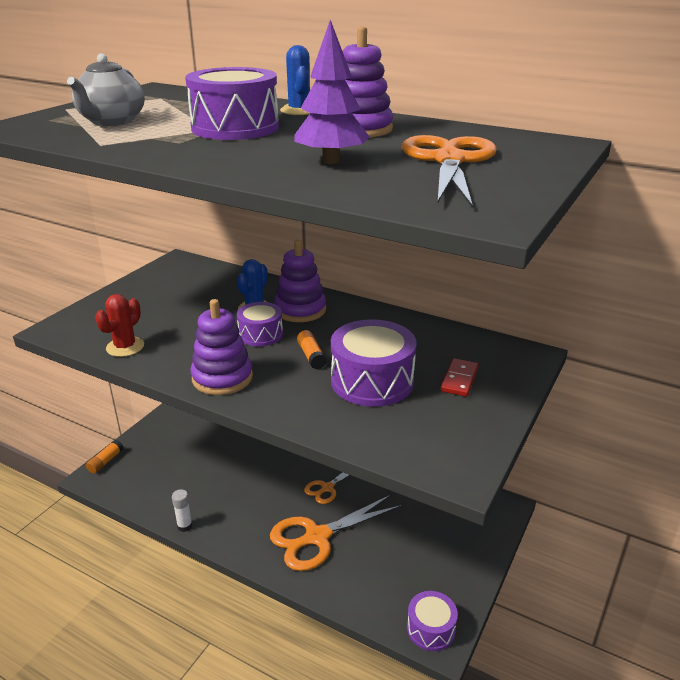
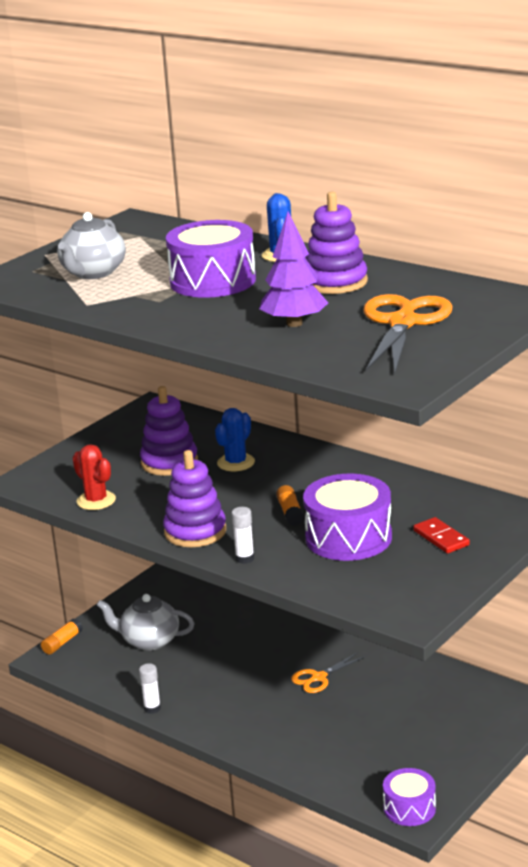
camera: 10 degrees right, 5 degrees down
(125, 347) = (96, 500): red cactus -> red cactus turned 75 degrees counterclockwise
(181, 457) = (149, 641): none -> grey teapot
(260, 334) = (239, 490): purple drum -> none
(274, 406) = (244, 558): none -> white glue stick
(300, 310) = (286, 464): purple stacking toy -> purple stacking toy (169, 462)
(317, 537) = (299, 724): orange scissors -> none
(459, 379) = (441, 538): red domino -> red domino turned 60 degrees counterclockwise

